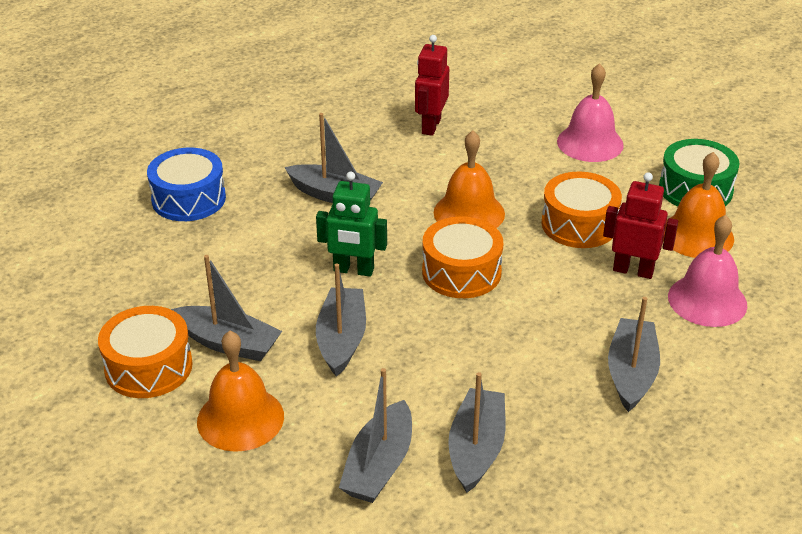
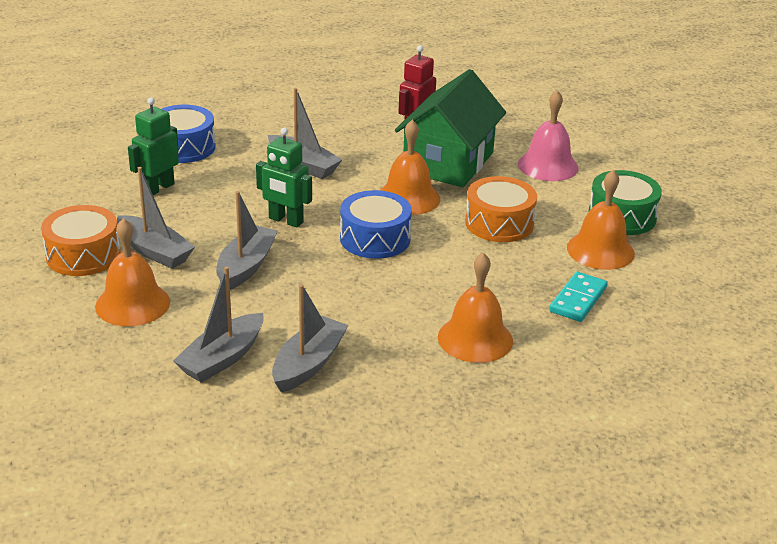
camera: 15 degrees right, 5 degrees down
(188, 259) = (158, 188): none -> green robot
(461, 272) = (375, 239): orange drum -> blue drum
(486, 159) = (448, 162): none -> green house
(631, 373) = (475, 339): grey boat -> orange bell
(633, 270) = (525, 265): red robot -> none
(707, 300) = (578, 300): pink bell -> turquoise domino

